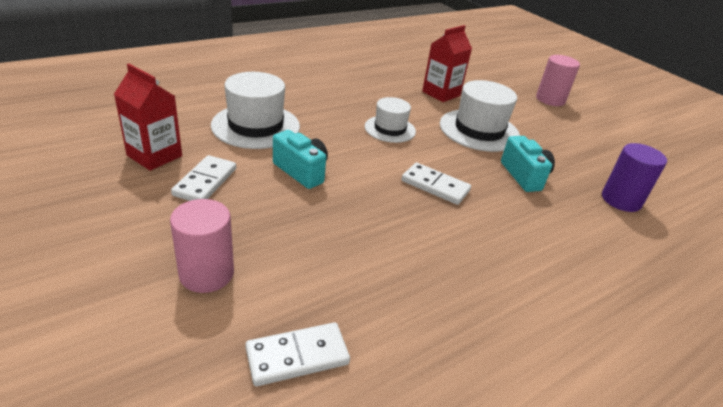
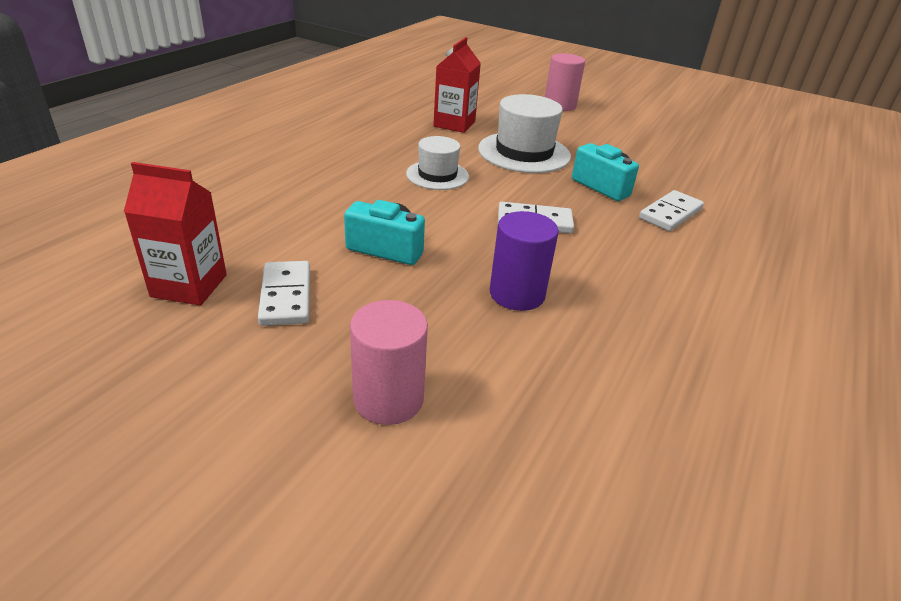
camera: 25 degrees left, 0 degrees up
(256, 126) = (285, 213): white hat -> none
(297, 356) = (565, 444): white domino -> white domino (670, 214)
(621, 200) = (697, 184): purple cylinder -> purple cylinder (517, 294)

